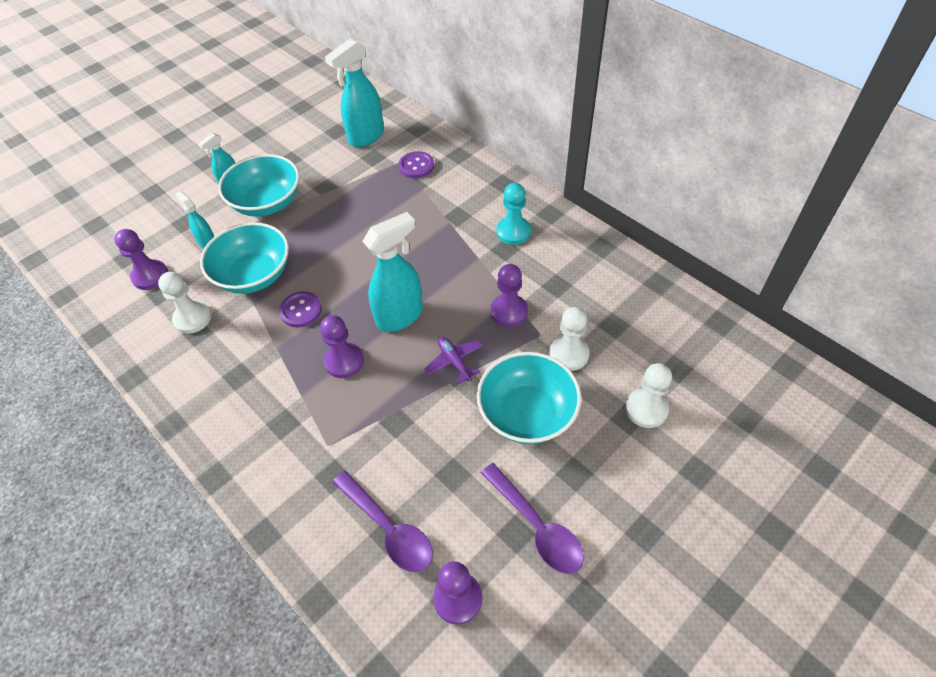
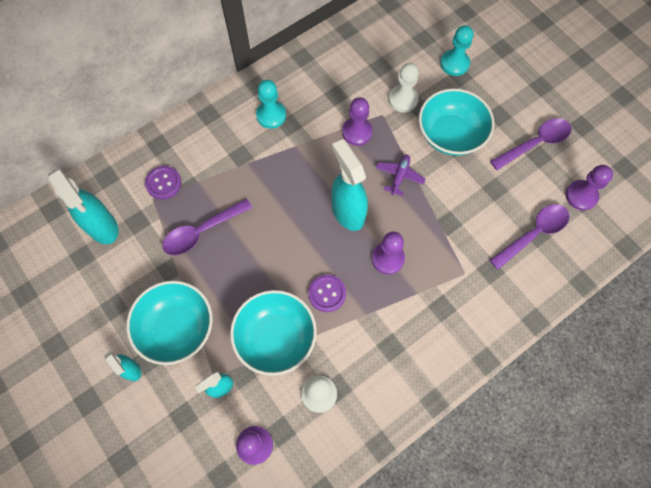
camera: 85 degrees left, 15 degrees up
(366, 202) = (202, 232): none -> purple spoon
(454, 361) = (399, 176): purple plane -> purple plane turned 135 degrees clockwise
(646, 409) = (454, 63): white pawn -> turquoise pawn

